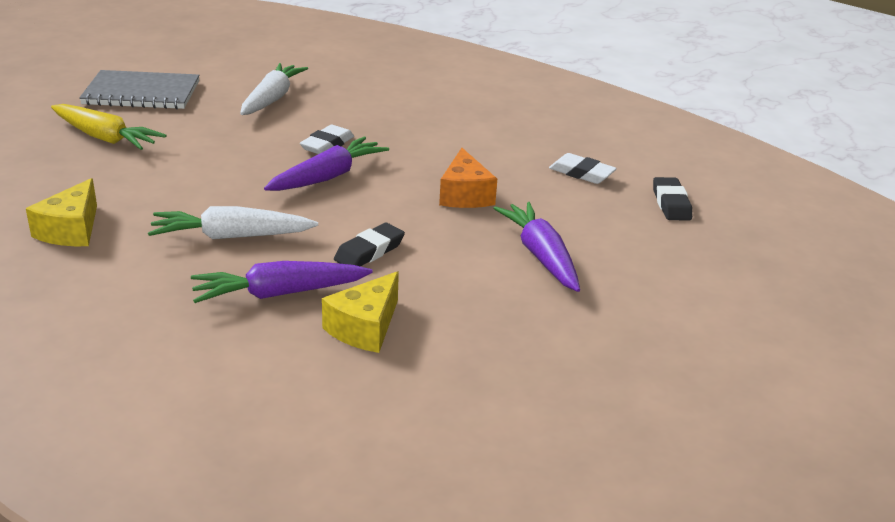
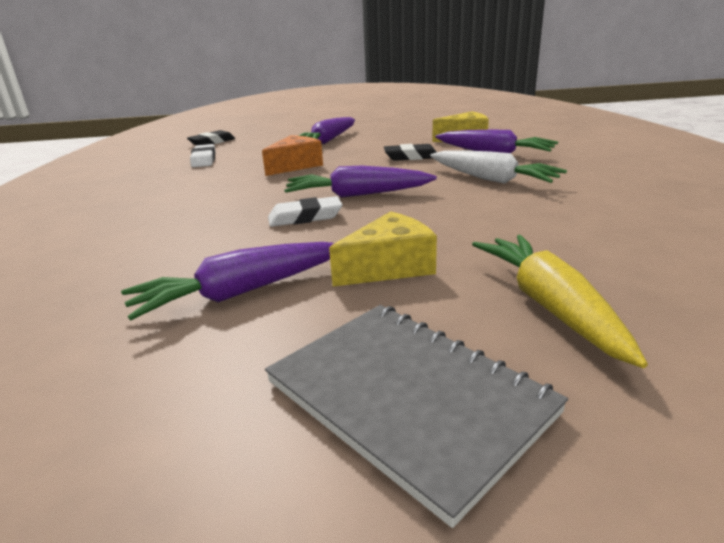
camera: 130 degrees left, 5 degrees down
(71, 230) = (635, 210): yellow cheese -> yellow cheese (389, 267)
(272, 99) = (241, 292): white carrot -> purple carrot

